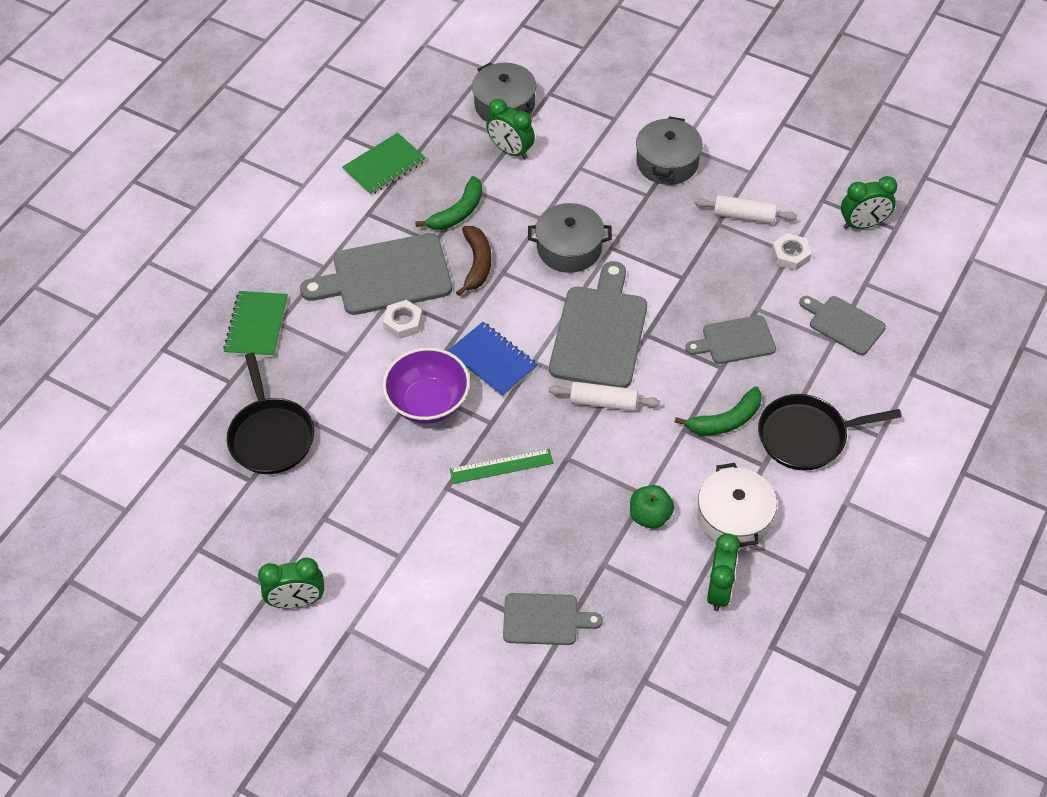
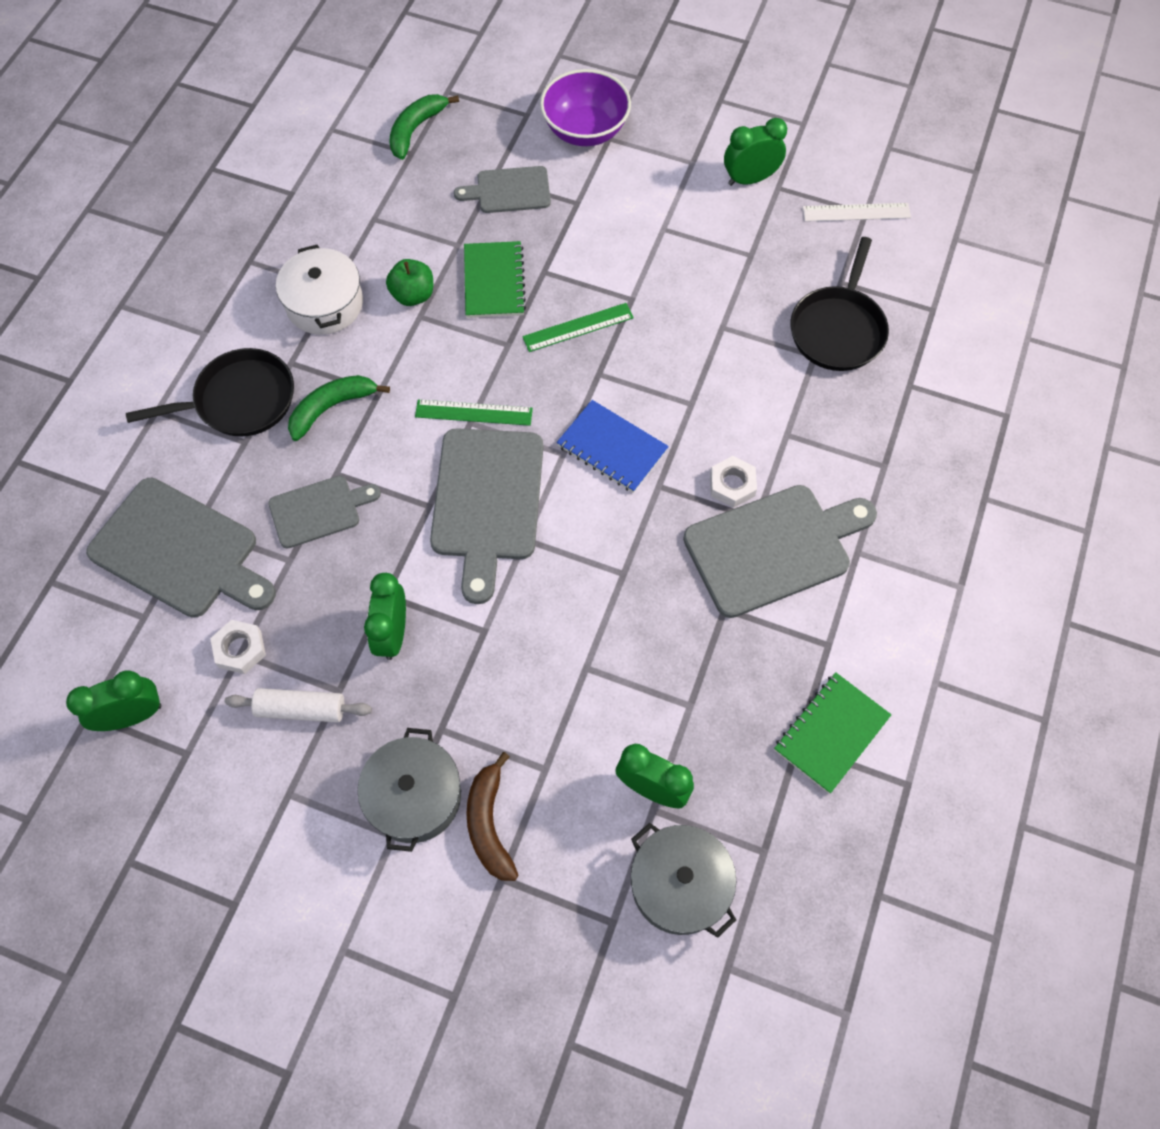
camera: 170 degrees right, 10 degrees up
(206, 550) = (856, 212): none -> white ruler
(256, 326) = (909, 458): green notebook -> green notebook (494, 281)
(271, 436) = (838, 329): black pan -> black pan turned 135 degrees counterclockwise
(428, 402) = (675, 388): purple bowl -> purple bowl (585, 130)
(458, 212) = (704, 663): green banana -> green banana (416, 130)
(477, 264) = (660, 582): brown banana -> brown banana (489, 824)
(569, 248) = (541, 622): grey pot -> none
(603, 402) = (474, 412): white rolling pin -> green ruler
(719, 590) = (341, 234): green clock -> green clock (392, 633)
(843, 324) = (180, 551): grey cutting board -> grey cutting board, size x1.74

